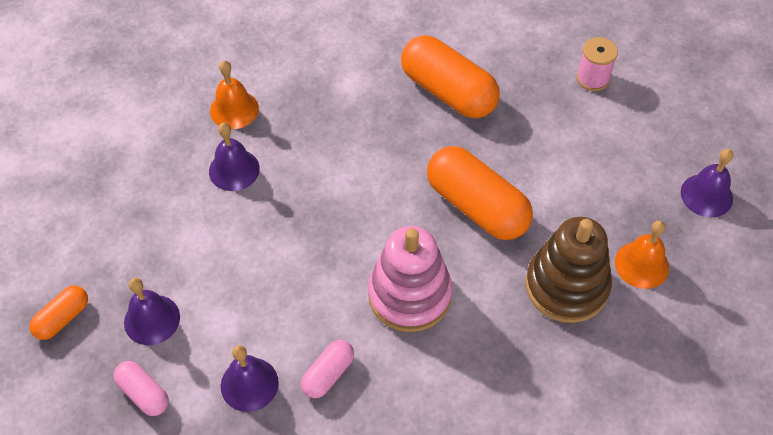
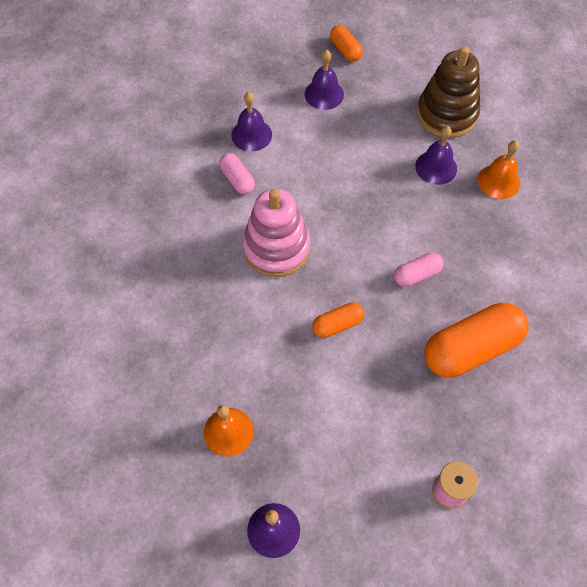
camera: 110 degrees right, 5 degrees up
(144, 393) = (271, 80): pink capsule -> pink capsule (417, 275)
(477, 206) = (337, 324): orange capsule -> orange capsule, size x0.50
(566, 286) = (235, 361): brown stacking toy -> brown stacking toy (446, 114)

